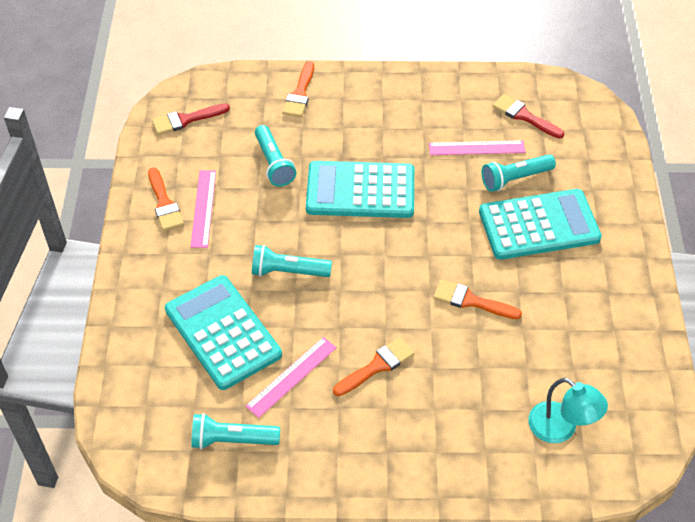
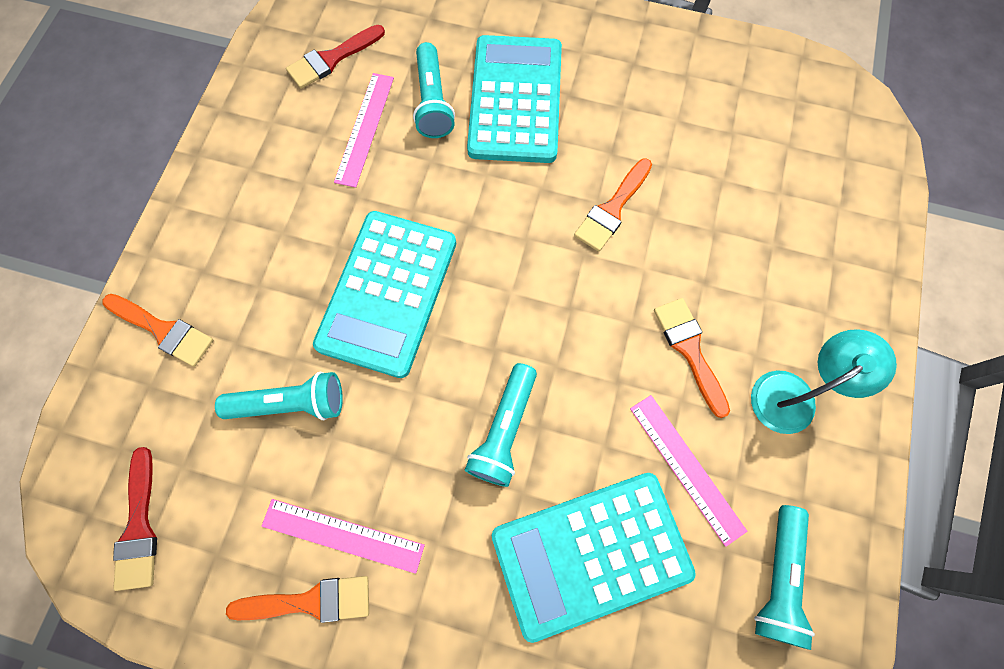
camera: 75 degrees left, 20 degrees up
(561, 429) = (811, 171): turquoise lamp -> turquoise lamp (793, 394)

